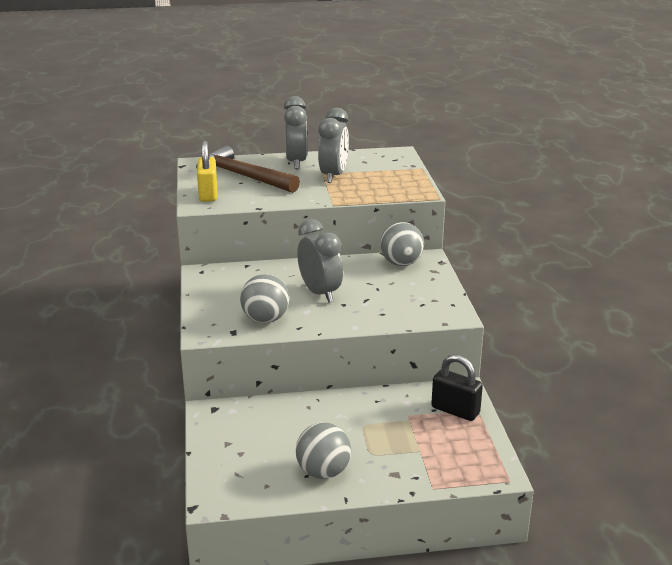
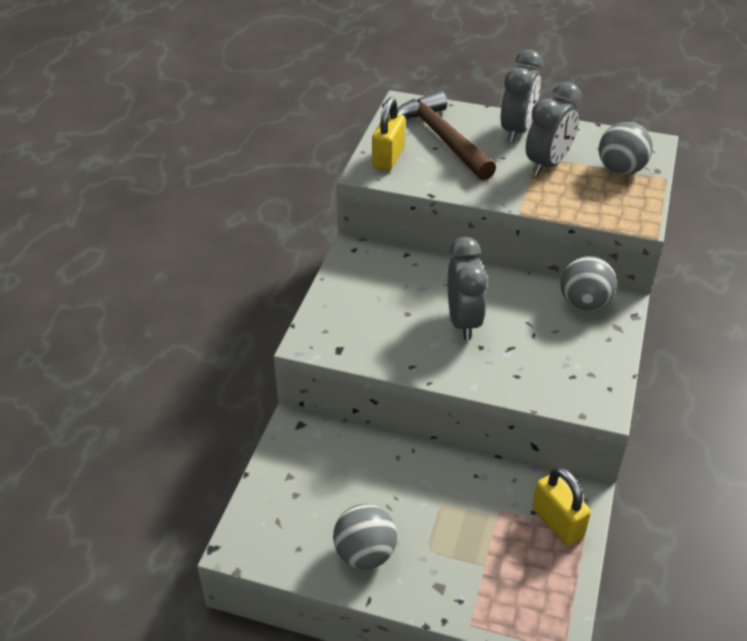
camera: 25 degrees right, 15 degrees up
(265, 319) = (382, 342): grey ball -> grey ball (620, 170)
(455, 410) = (557, 523): black padlock -> yellow padlock

